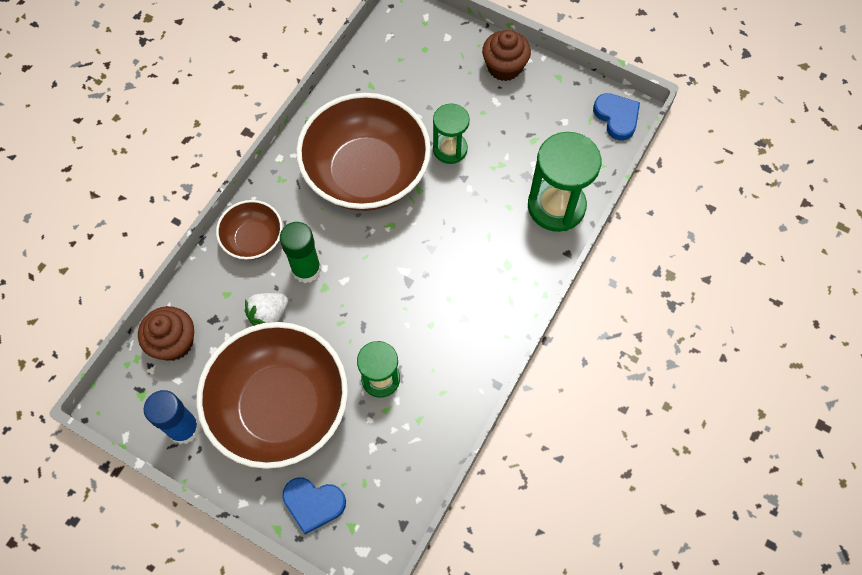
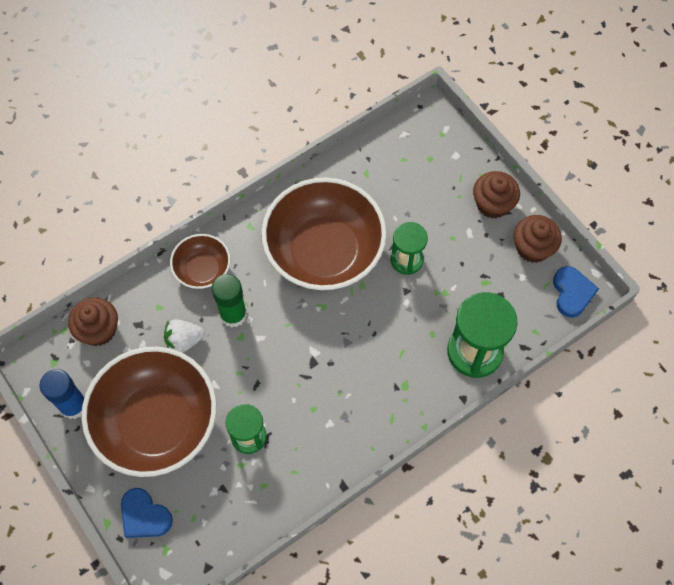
camera: 25 degrees right, 0 degrees up
(560, 92) = (532, 248): none -> brown cupcake

